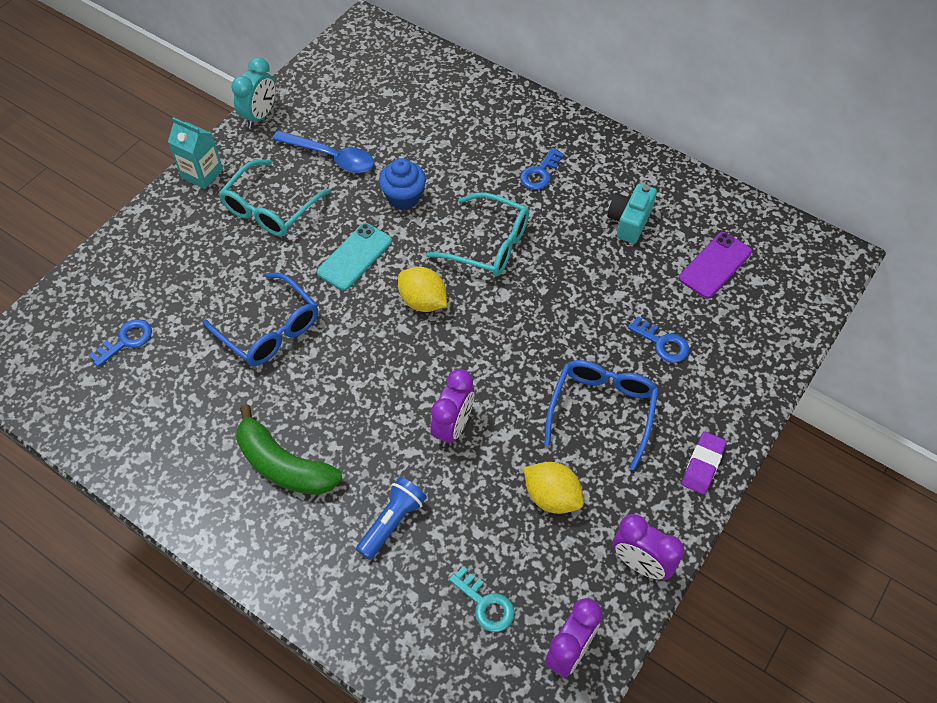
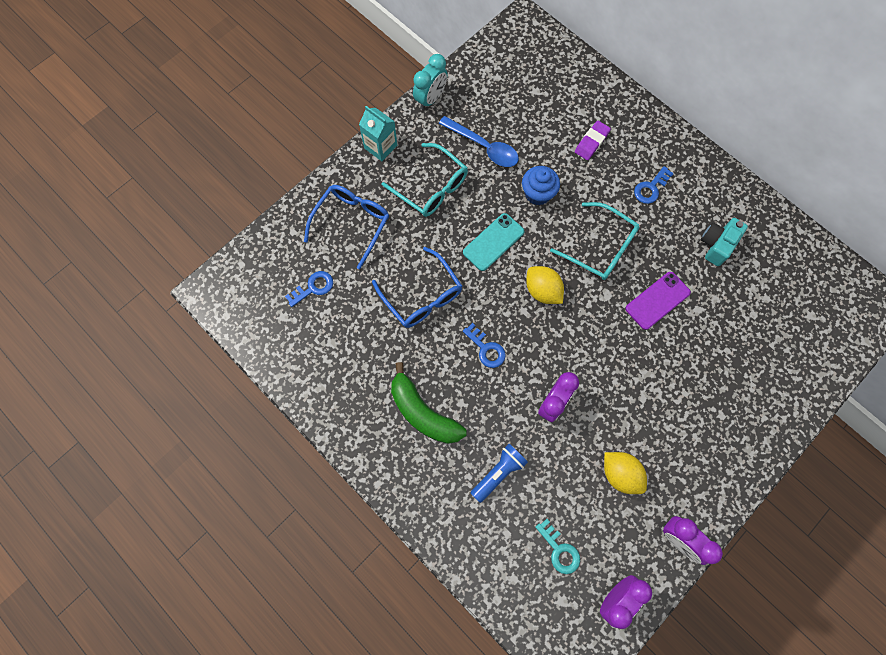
camera: 10 degrees right, 15 degrees up
(270, 208) = (431, 187): turquoise glasses -> turquoise glasses turned 90 degrees counterclockwise
(602, 410) = (669, 408): blue glasses -> blue glasses (352, 223)
(662, 343) = (726, 359): blue key -> blue key (486, 349)
(702, 465) = (739, 468): purple eraser -> purple eraser (591, 142)
(715, 265) = (780, 296): purple phone -> purple phone (657, 300)

